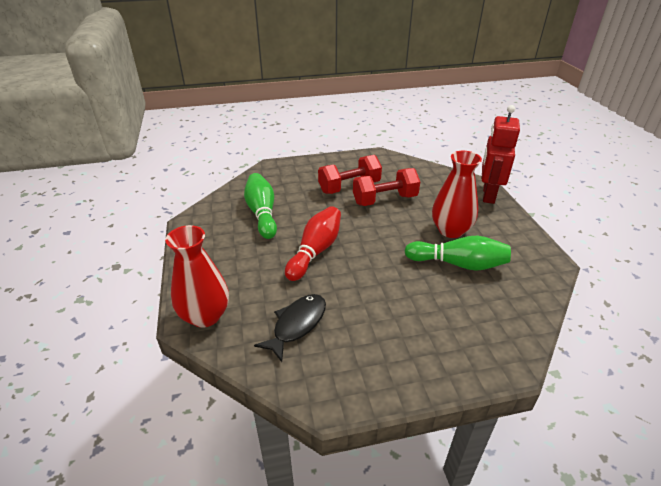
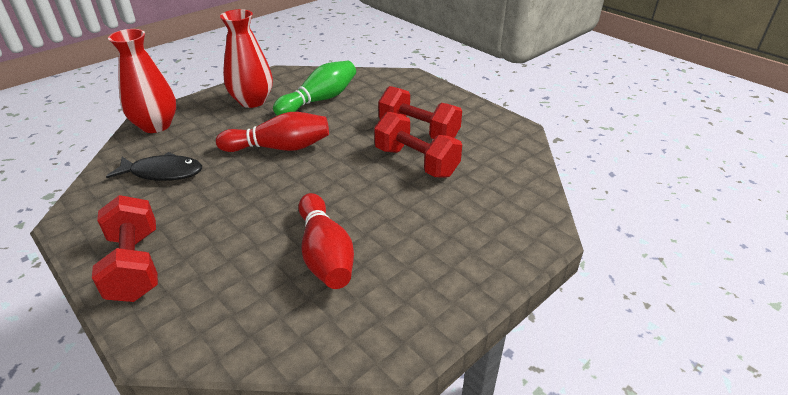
camera: 60 degrees right, 0 degrees up
(421, 362) = (135, 265): none -> red dumbbell
(450, 230) = (395, 230): red vase -> red vase (252, 101)
(458, 264) = (325, 254): green bowling pin -> red bowling pin
(488, 195) = (522, 246): red robot -> none

